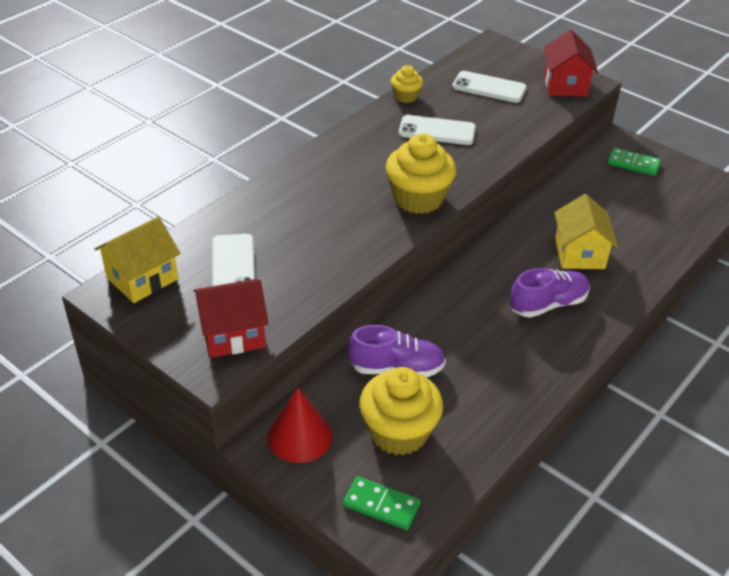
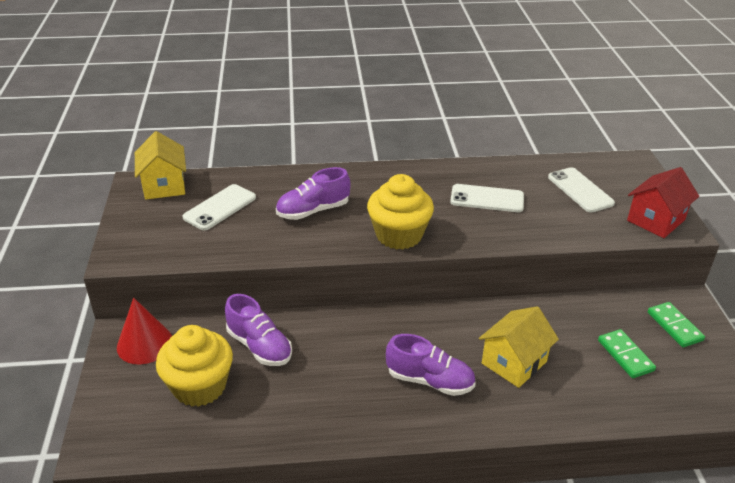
camera: 45 degrees right, 5 degrees down
(142, 278) = (164, 185): yellow house -> yellow house turned 75 degrees clockwise
(233, 334) = (157, 245): red house -> none
(320, 219) = (313, 211): none -> purple shoe
(381, 505) = (122, 421): green domino -> green domino (625, 355)
(405, 96) = (500, 165): yellow cupcake -> none
(437, 131) = (487, 199): white phone -> white phone turned 45 degrees counterclockwise

